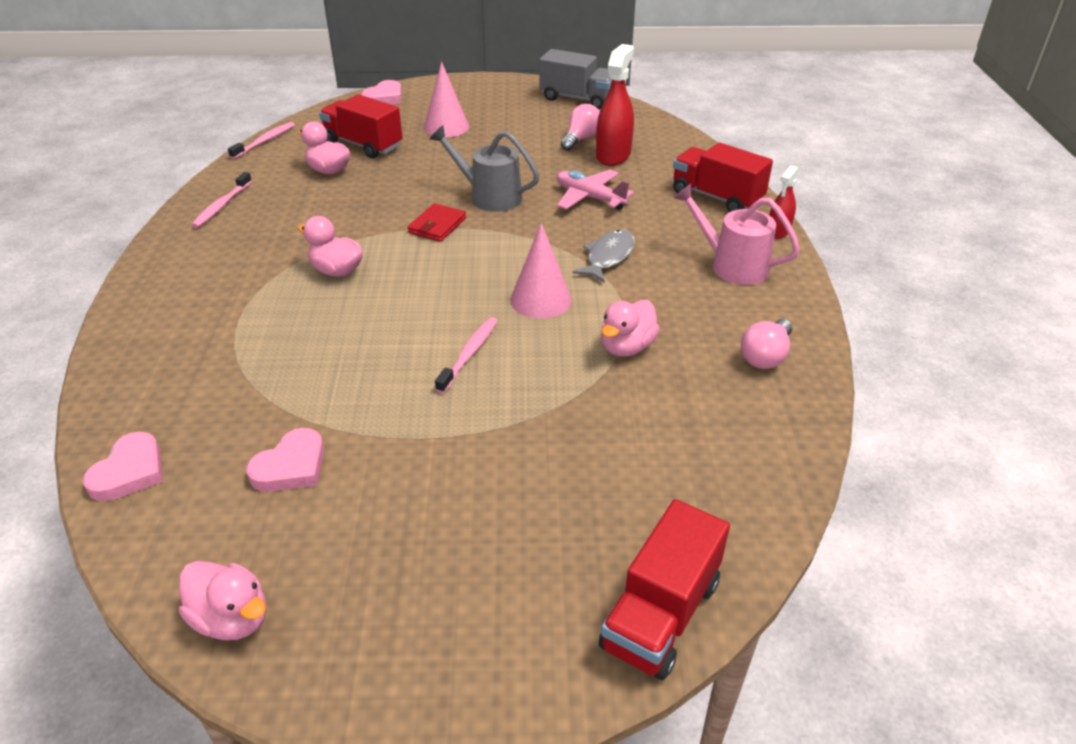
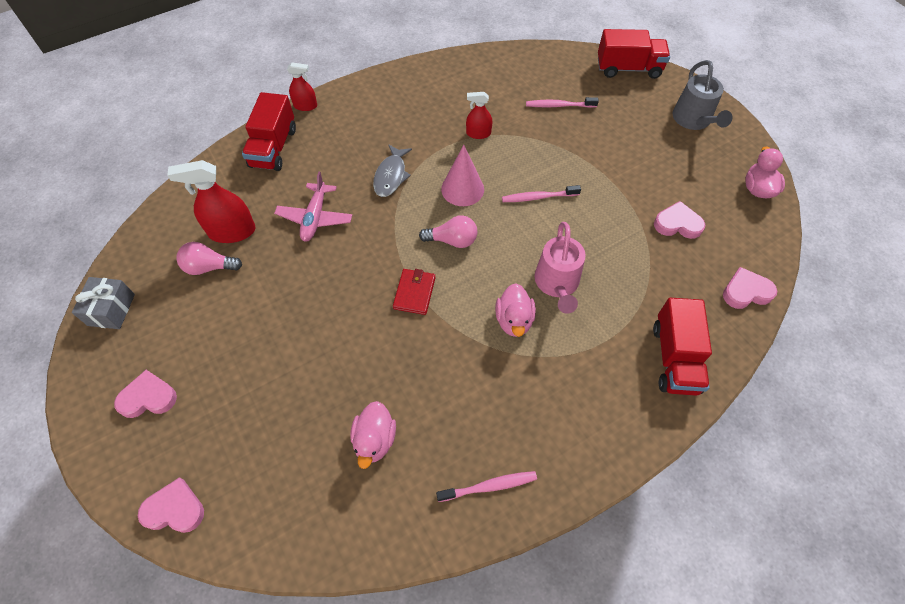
camera: 120 degrees left, 20 degrees up
(265, 141) = (347, 560): pink toothbrush -> pink toothbrush (559, 105)
(363, 145) = (306, 446): red truck -> red truck (675, 358)
(437, 226) = (414, 293): red wallet -> red wallet turned 75 degrees counterclockwise
(446, 127) = (230, 392): pink cone -> none
(480, 101) = (148, 397): none -> pink heart
(489, 196) = (350, 282): grey watering can -> grey watering can (693, 120)
(578, 98) = (111, 310): grey truck -> grey gift
(608, 257) = (391, 176): grey fish -> grey fish turned 75 degrees counterclockwise
(627, 347) = (478, 133): pink duck -> red spray bottle
(731, 265) = (362, 116): pink watering can -> pink watering can (557, 284)
(765, 356) = (444, 80): pink light bulb -> pink light bulb (452, 240)

